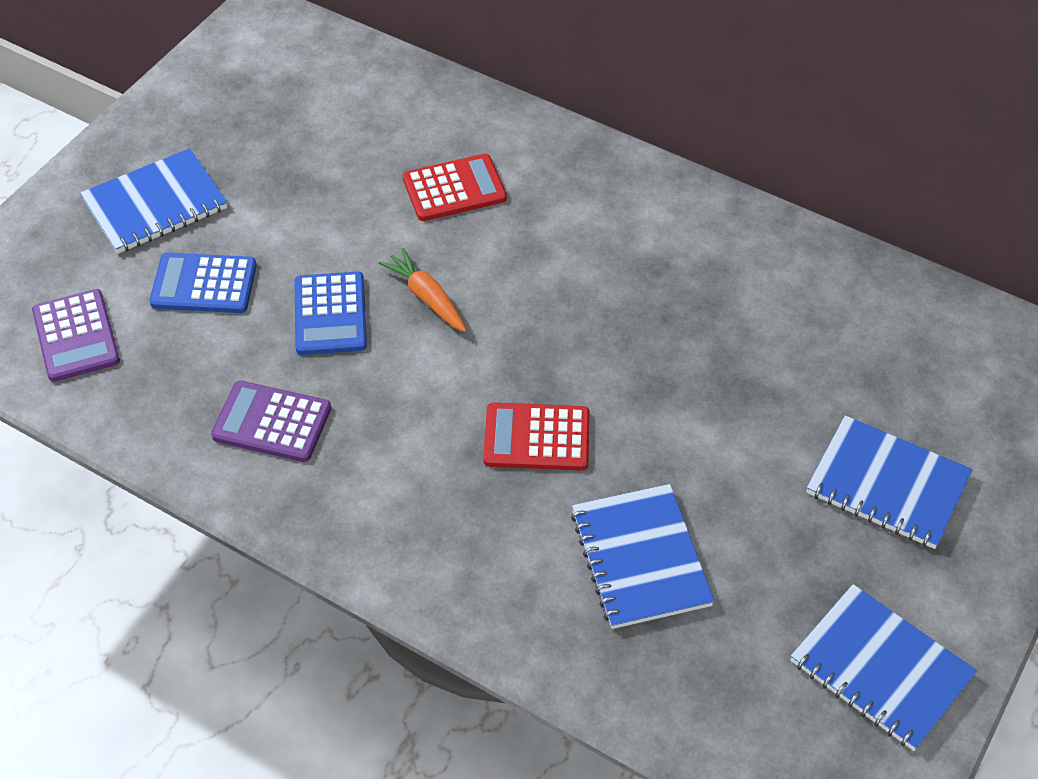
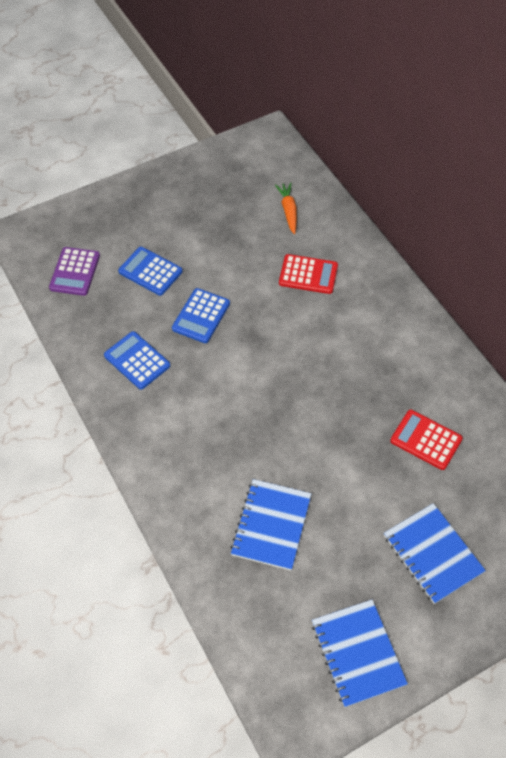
camera: 30 degrees right, 5 degrees up
(155, 204) = (154, 218): blue notebook -> none
(272, 422) = (137, 360): purple calculator -> blue calculator
(426, 297) = (255, 329): orange carrot -> orange carrot (288, 211)
(536, 437) = (261, 433): red calculator -> red calculator (426, 440)

